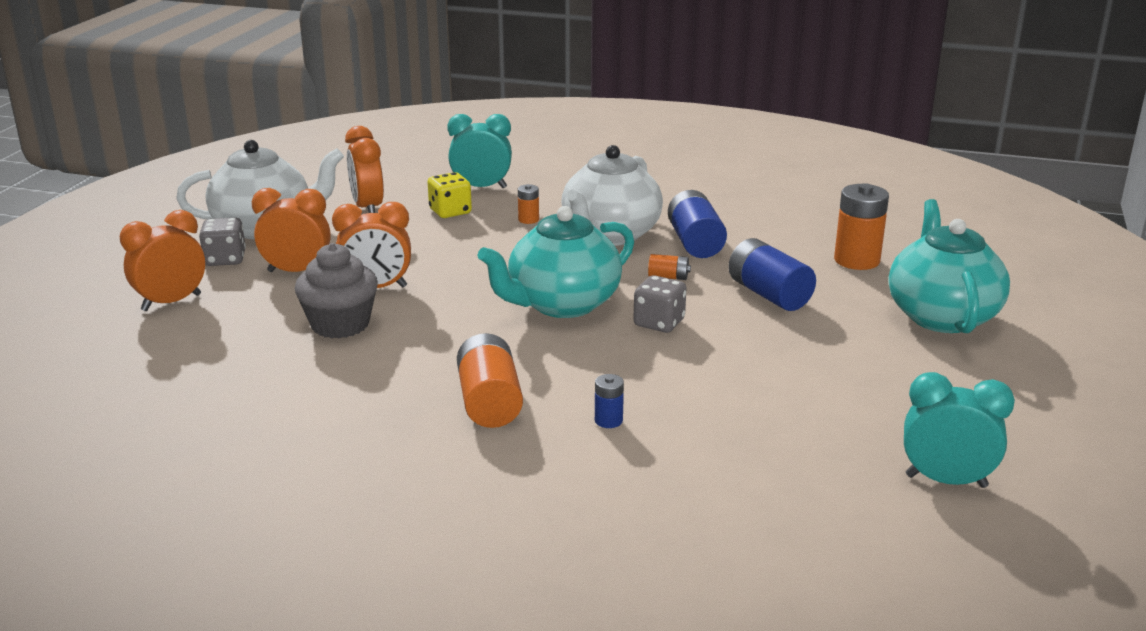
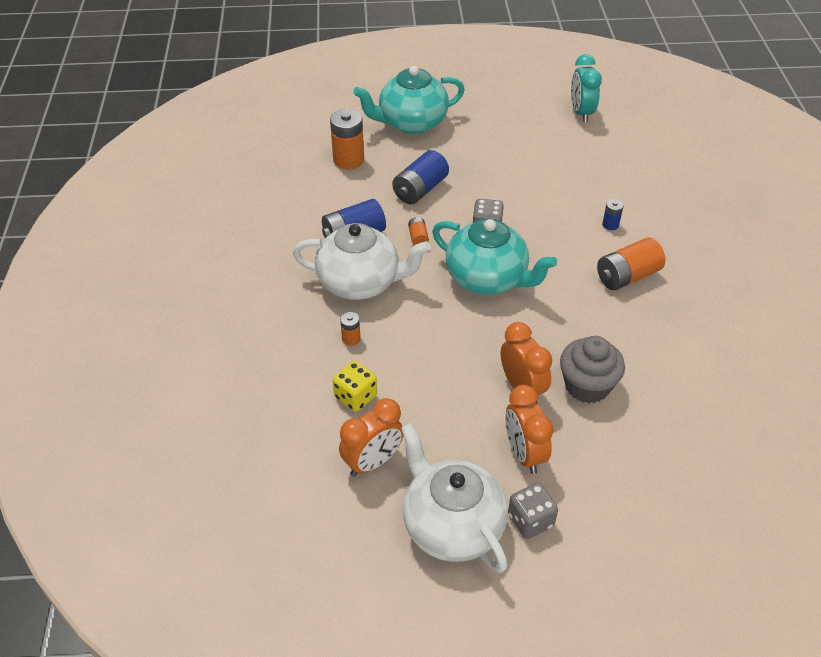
camera: 110 degrees left, 20 degrees up
(171, 302) = (623, 514): orange clock -> none
(481, 188) = (291, 394): turquoise clock -> none

